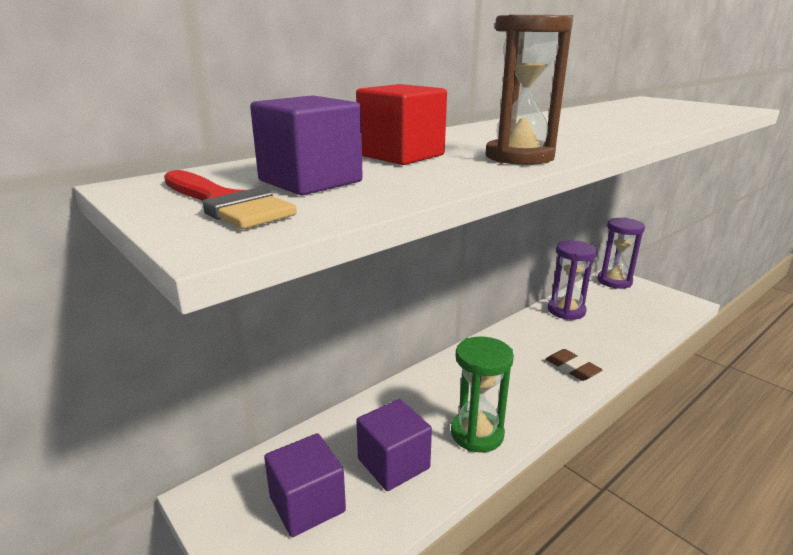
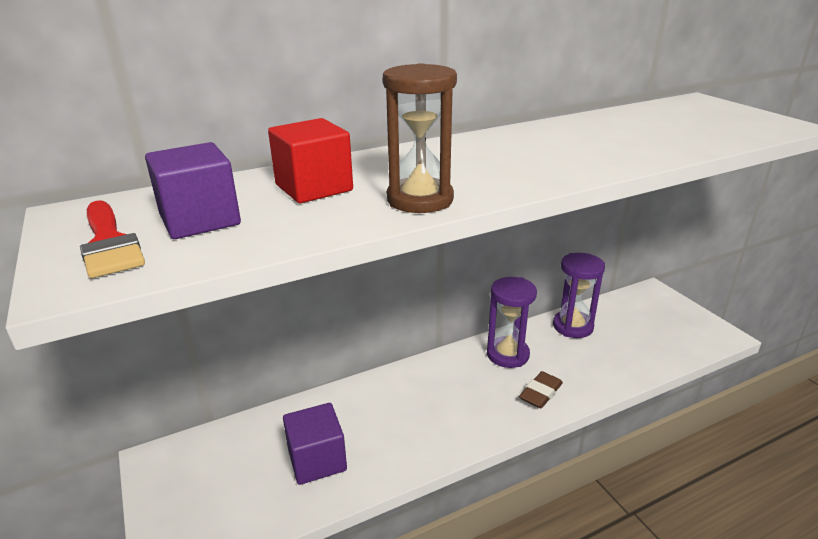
camera: 15 degrees right, 5 degrees up
(307, 504) = (228, 482): purple cube -> none
(477, 434) = (407, 445): green hourglass -> none
(572, 368) = (540, 393): brown eraser -> brown eraser turned 60 degrees clockwise
(614, 281) = (649, 297): purple hourglass -> purple hourglass (507, 354)

